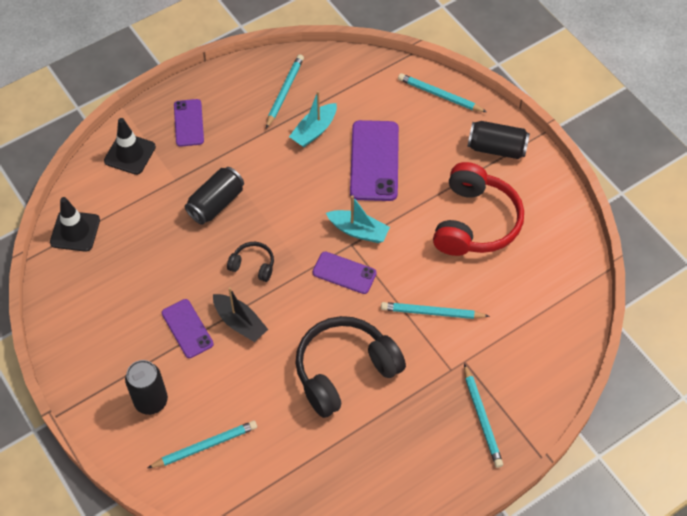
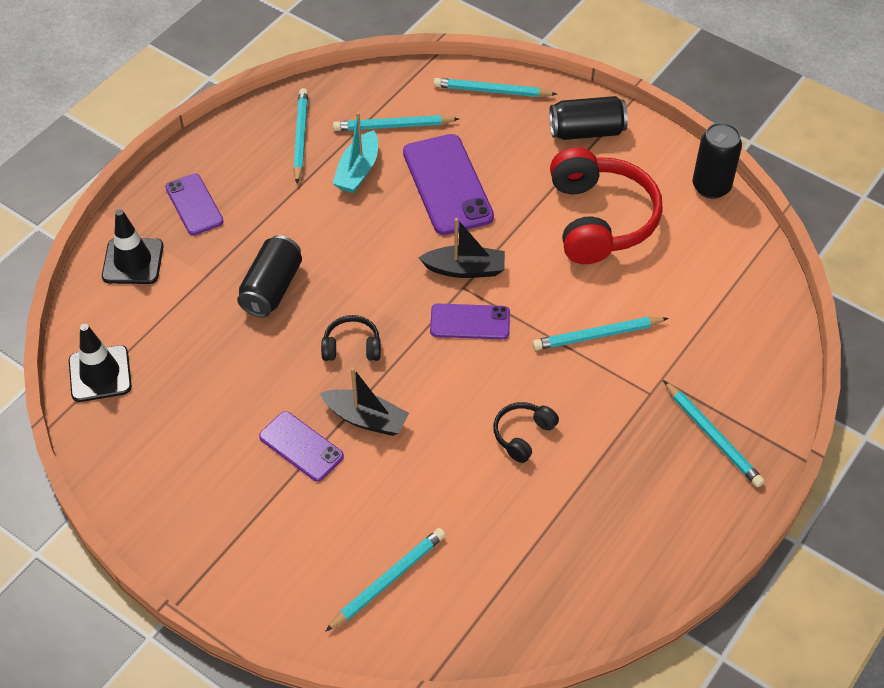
camera: 20 degrees left, 5 degrees down
(151, 401) = (293, 548): black can -> black can (711, 187)
(344, 371) = (523, 435): black headphones -> black headphones, size x0.46
(354, 102) = (393, 126): none -> turquoise pencil
(358, 231) = (465, 269): turquoise boat -> black boat

